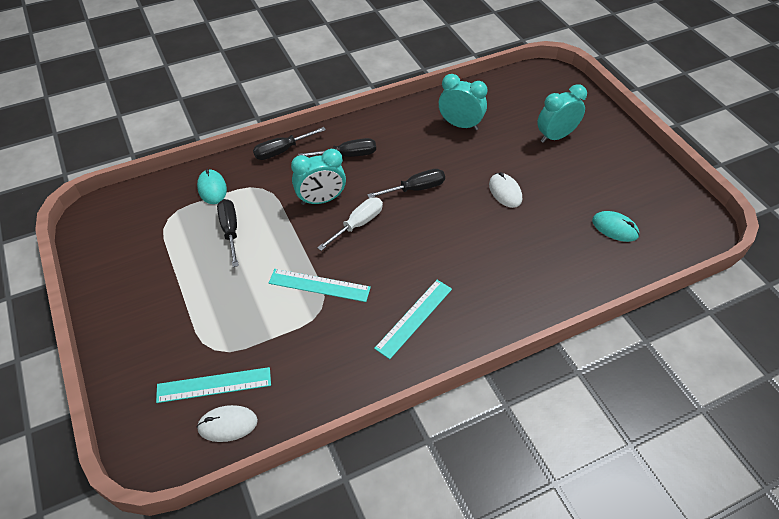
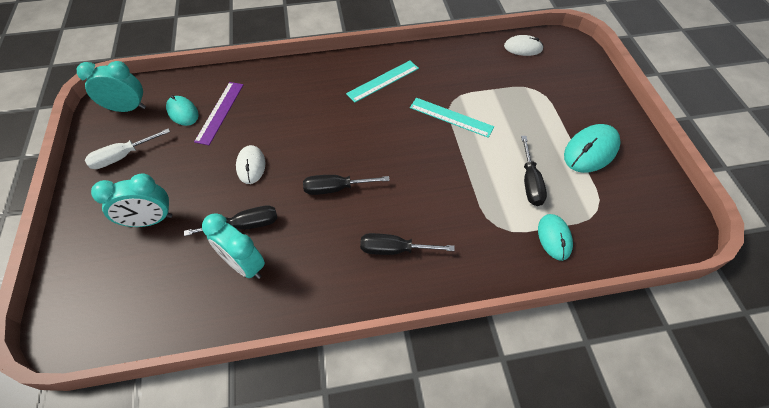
camera: 165 degrees left, 5 degrees up
(160, 277) = (590, 151): none -> turquoise mouse
(214, 385) = (534, 69): turquoise ruler -> none
(282, 151) = (471, 275): black screwdriver -> black screwdriver (245, 225)
(321, 200) = (436, 197): turquoise clock -> turquoise clock (127, 108)
(358, 224) = (405, 162): white screwdriver -> white screwdriver (123, 156)
(577, 236) = (220, 112): none -> purple ruler

